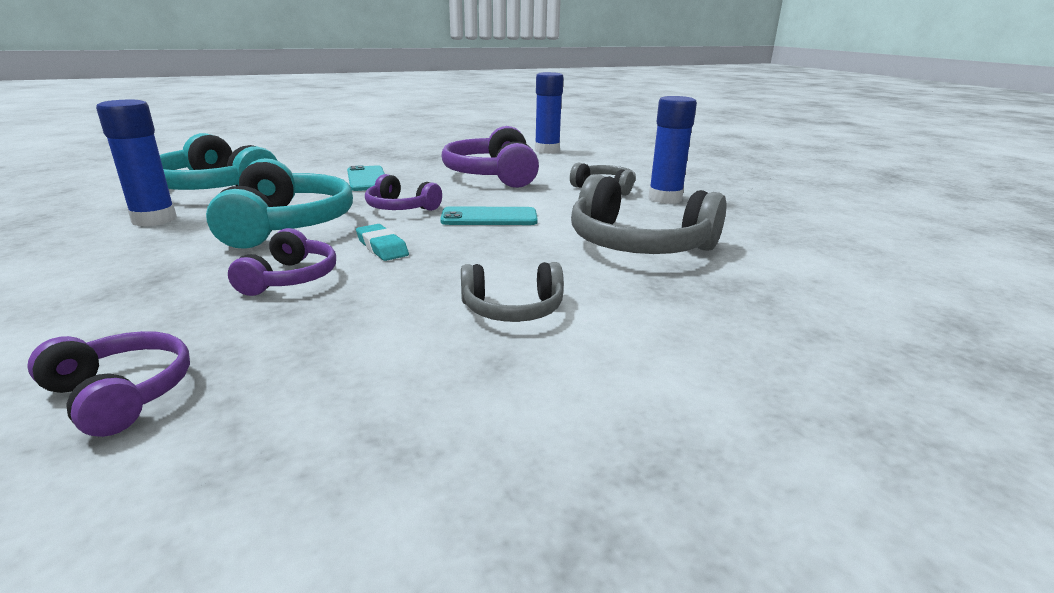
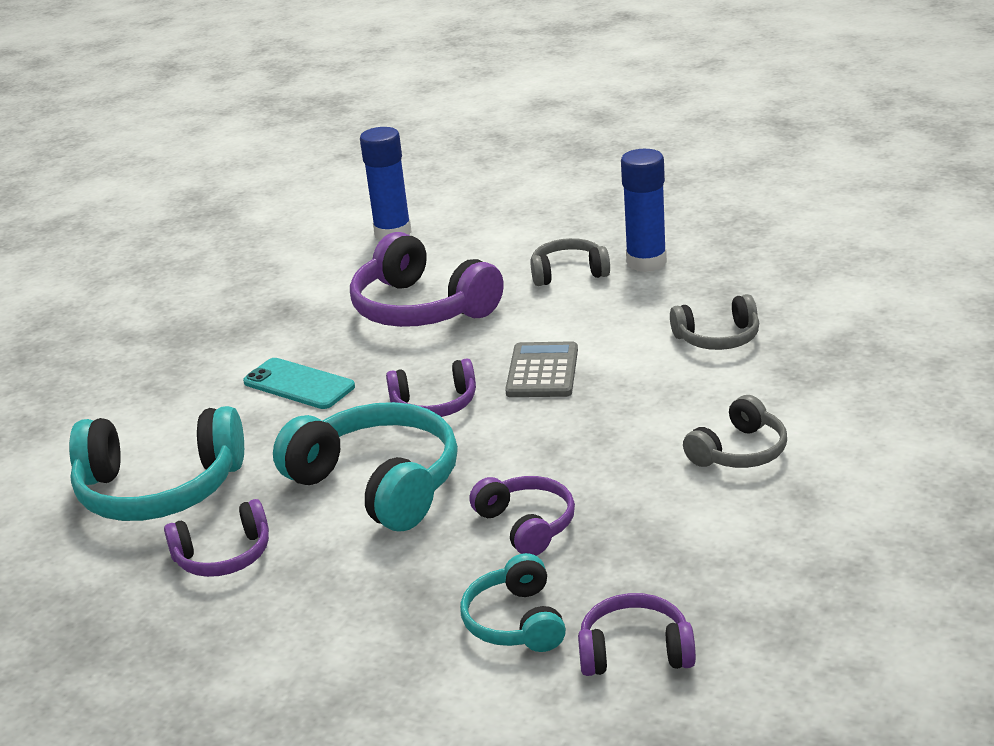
camera: 35 degrees left, 5 degrees up
(137, 324) = (516, 621): none -> turquoise headphones
(154, 220) = (223, 556): blue glue stick -> purple headphones
(382, 247) = (526, 456): turquoise eraser -> none
(489, 217) = (542, 371): turquoise phone -> grey calculator
(638, 245) = (718, 338): grey headphones -> grey headphones, size x0.56

